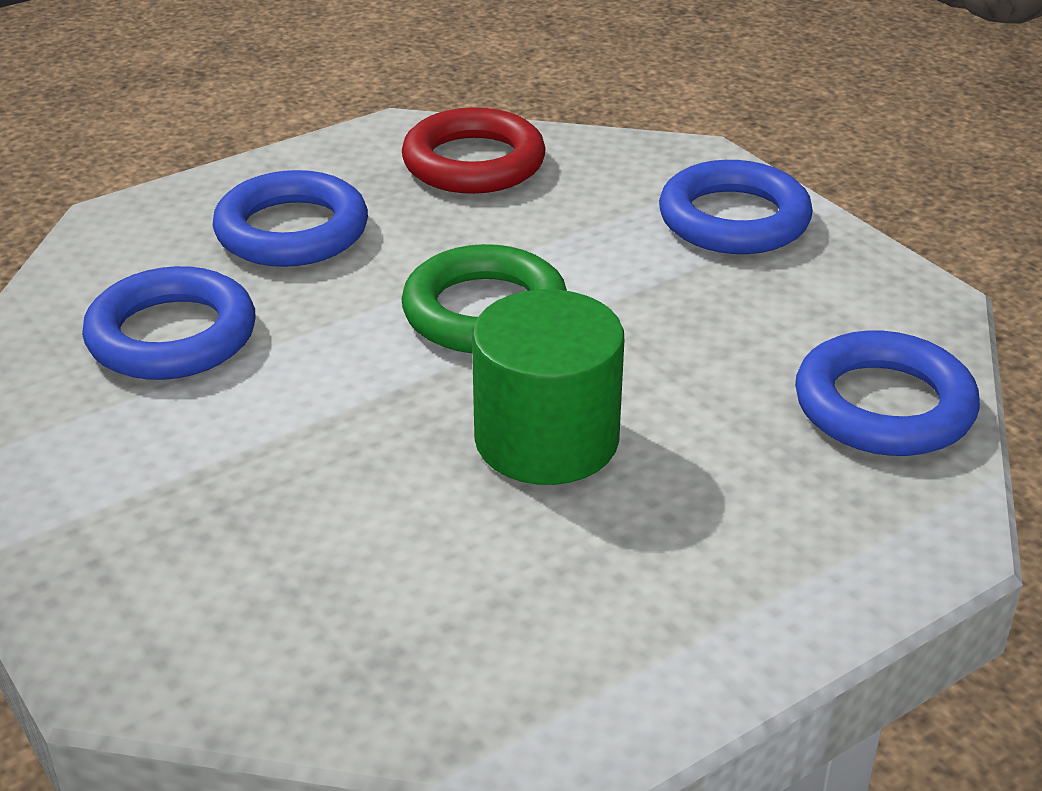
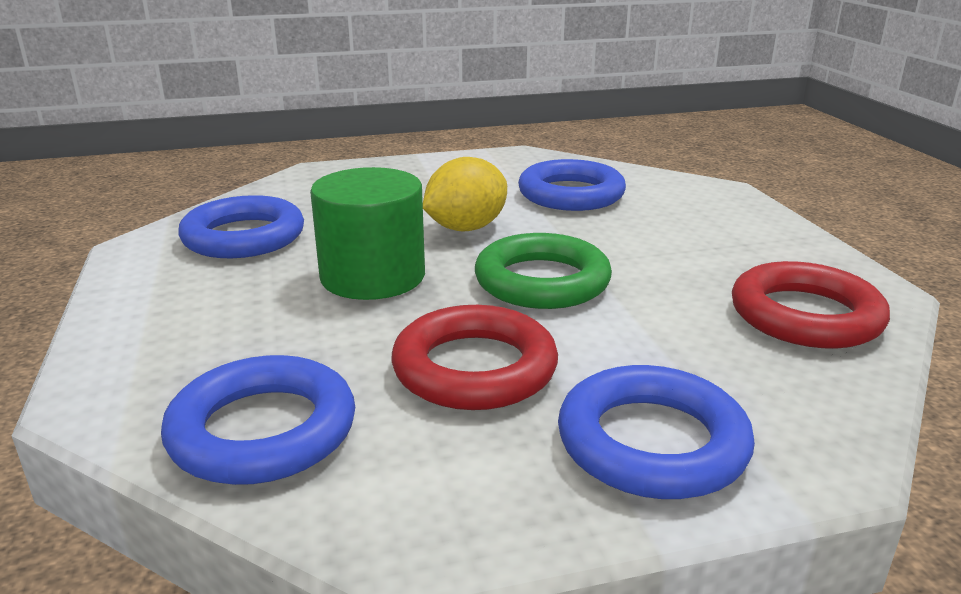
camera: 110 degrees right, 10 degrees down
(292, 231) = (691, 234): blue ring -> blue ring (244, 237)
(348, 402) = (466, 228): none -> yellow lemon
(696, 317) = (474, 368): none -> red ring

